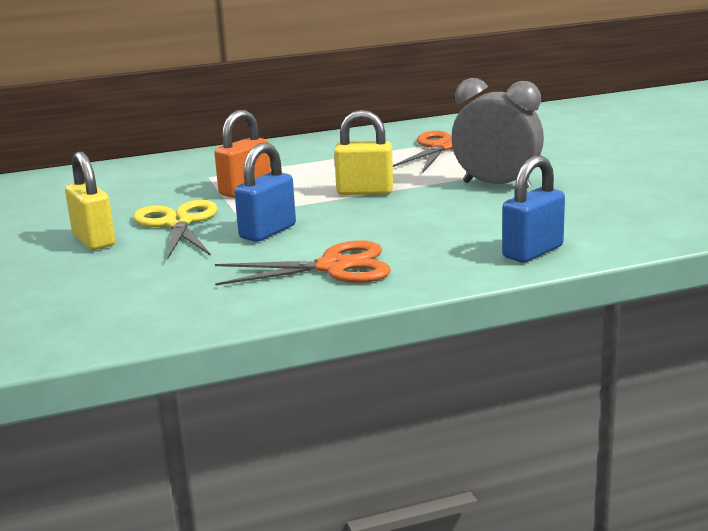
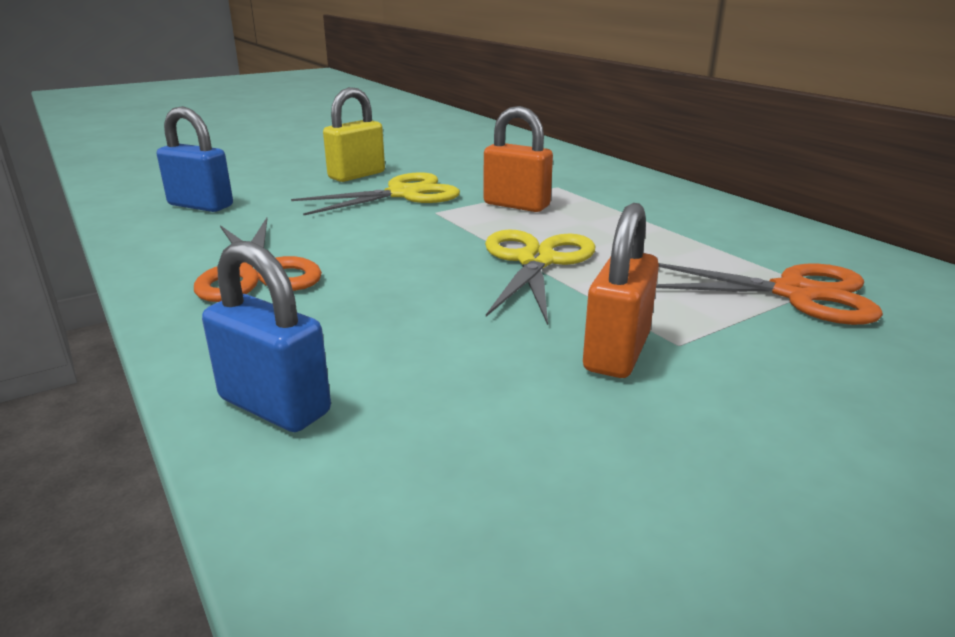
camera: 75 degrees right, 5 degrees up
(268, 232) = (377, 230): blue padlock -> blue padlock (201, 205)
(365, 192) = (536, 261): yellow padlock -> yellow scissors
(496, 185) = (616, 353): grey clock -> orange padlock

